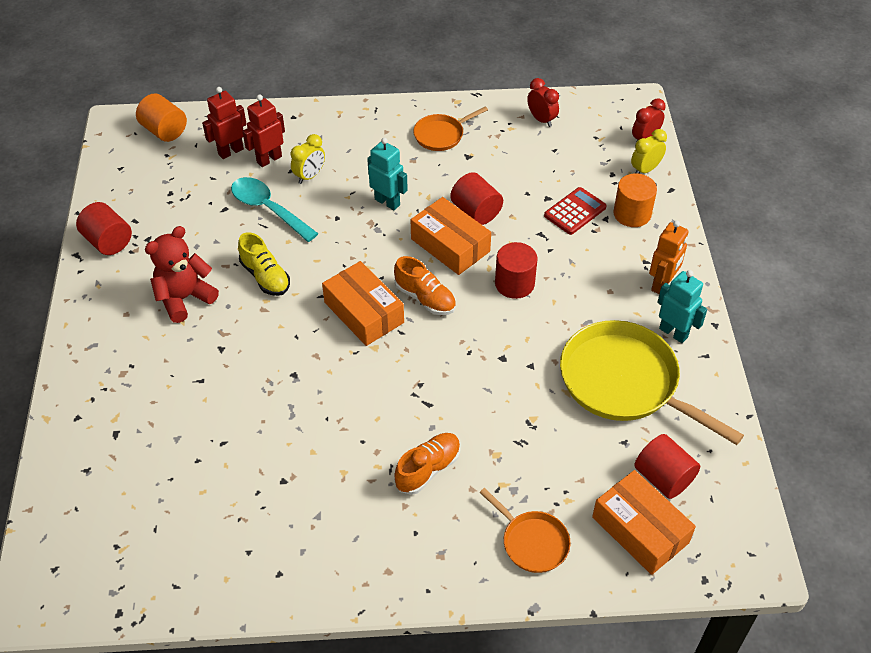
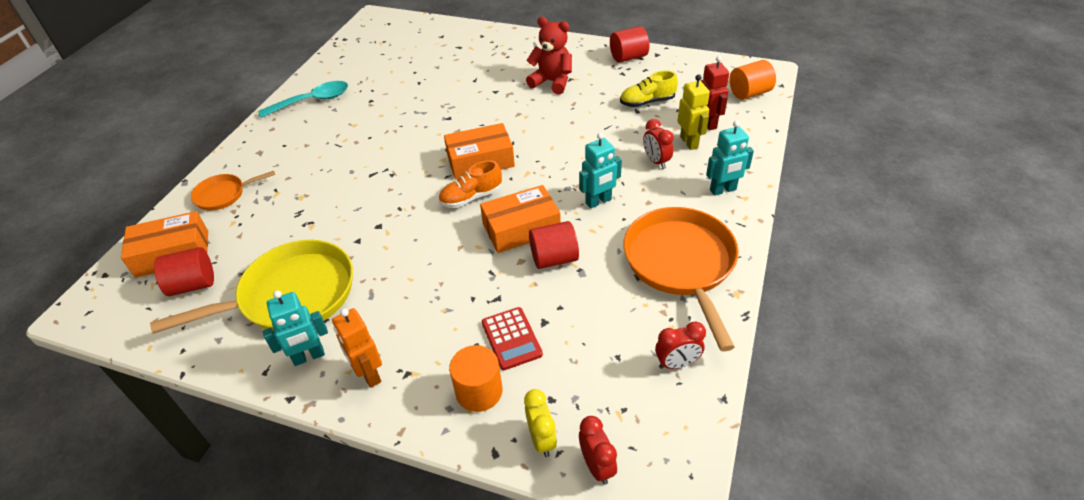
camera: 115 degrees right, 5 degrees down
(184, 298) = (552, 82): red teddy bear -> red teddy bear turned 45 degrees counterclockwise
(265, 277) = (550, 119): yellow shoe -> yellow shoe (647, 102)
(268, 209) = (625, 132): turquoise spoon -> turquoise spoon (312, 101)
(269, 159) = (689, 142): red robot -> yellow robot
(309, 176) = (656, 161): yellow clock -> red clock
(335, 126) = (723, 190): none -> turquoise robot
(428, 469) = (321, 161): orange shoe -> none
(441, 135) = (681, 264): orange pan -> orange pan, size x1.97
(514, 283) = (448, 258): red cylinder -> none

